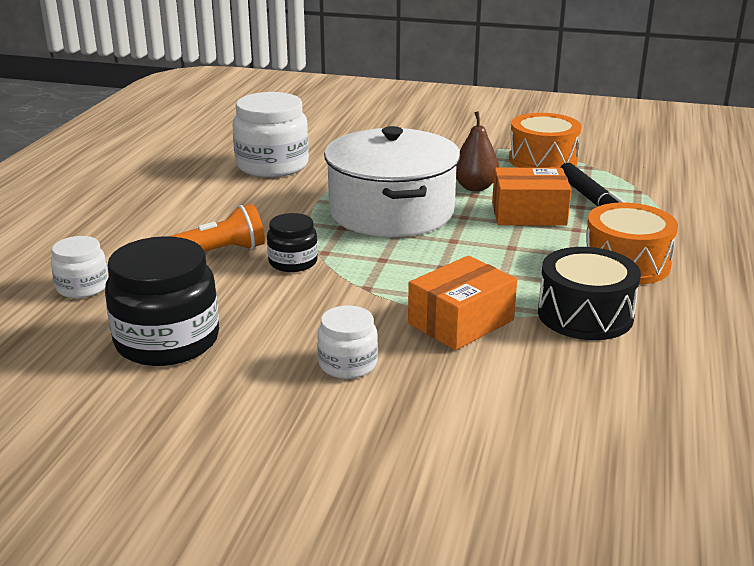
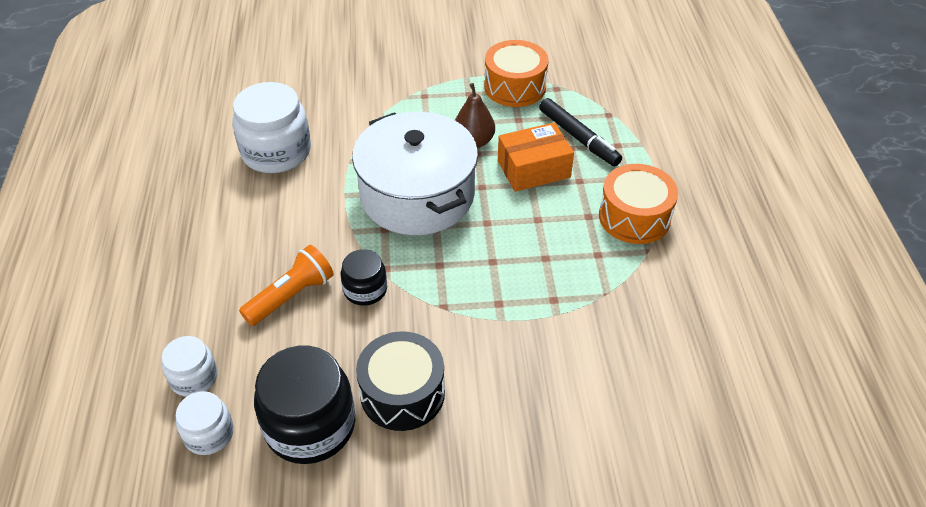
camera: 20 degrees left, 20 degrees up
(348, 364) = (473, 408): white jar -> white jar (209, 434)
(461, 322) = (537, 329): orange box -> none
(585, 315) = (627, 292): black drum -> black drum (402, 393)

